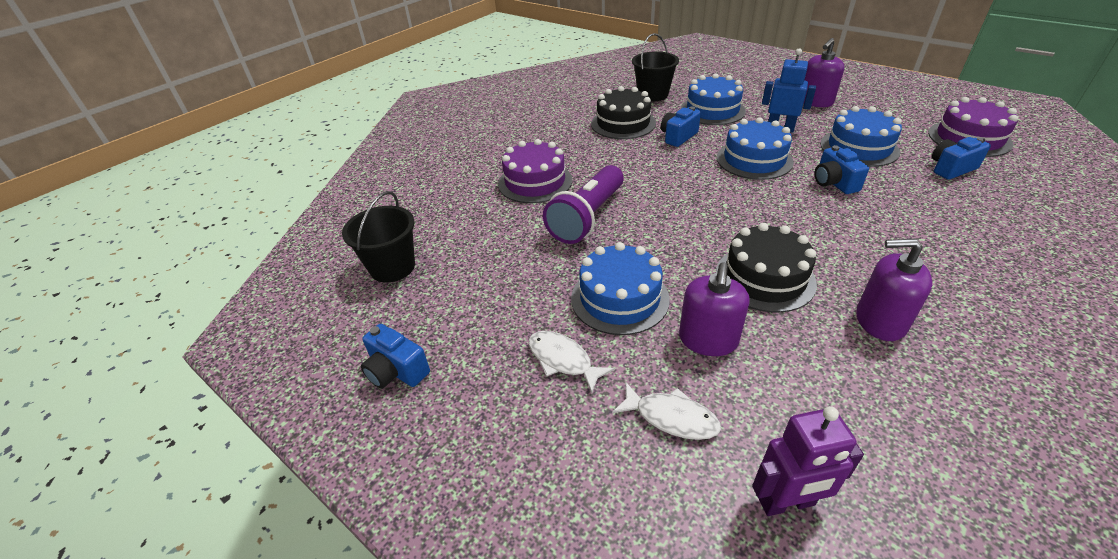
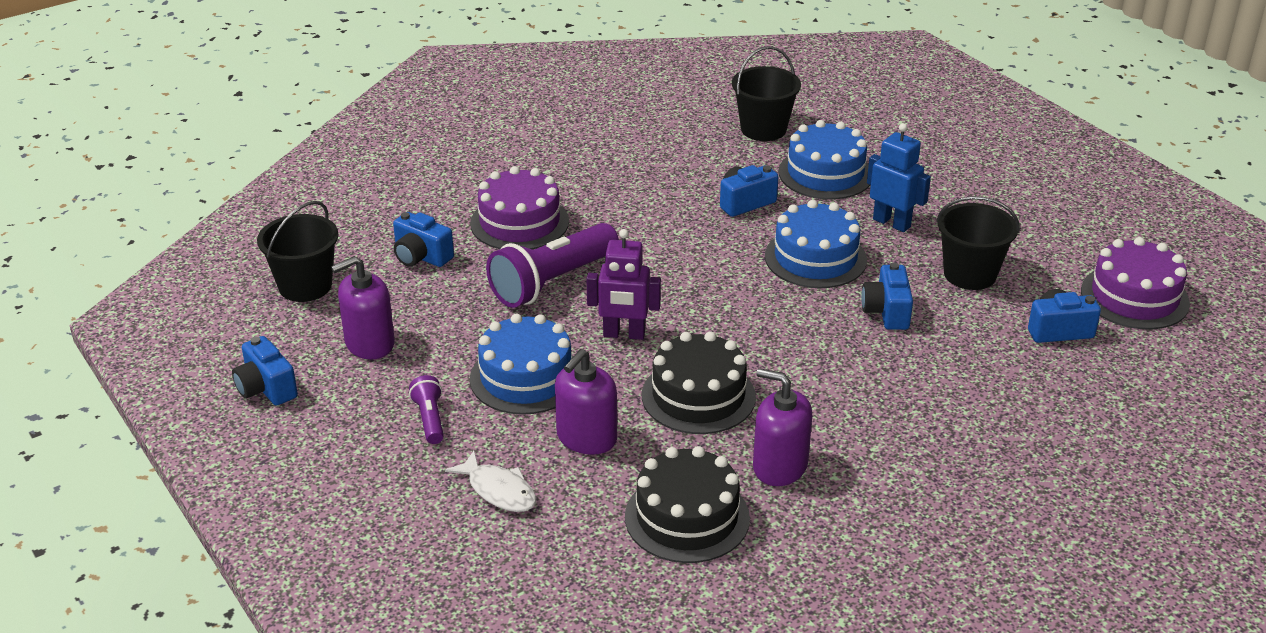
camera: 15 degrees right, 5 degrees down
(476, 222) = (421, 257): none -> blue camera
(563, 360) = (430, 419): white fish -> purple flashlight
(623, 123) = (687, 165): black cake -> black cake (687, 517)
(787, 503) = (550, 573): purple robot -> purple robot (624, 334)
(815, 101) = (982, 193): purple soap dispenser -> purple soap dispenser (369, 343)
(859, 148) = (970, 274): blue cake -> black bucket

